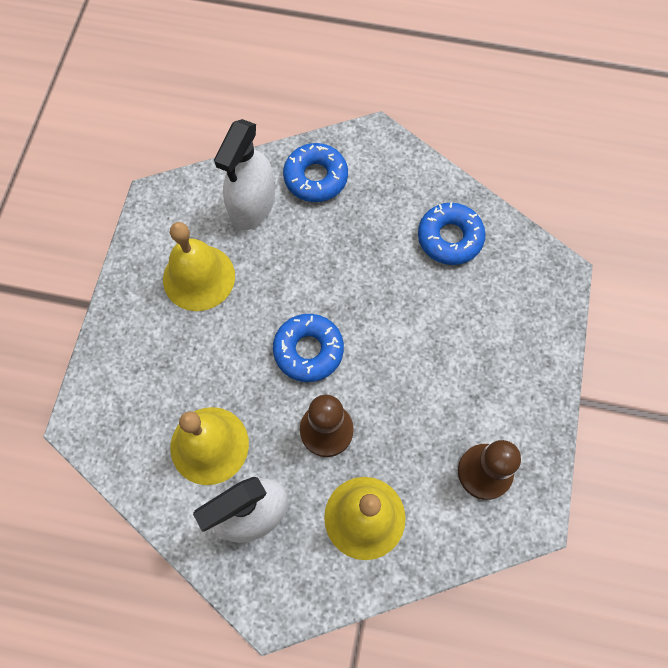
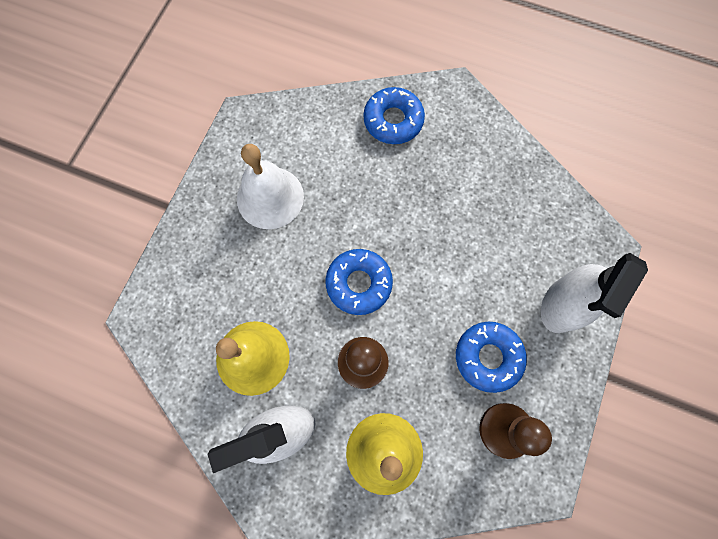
camera: 10 degrees right, 5 degrees up
(199, 277) = (270, 197): yellow bell -> white bell
(252, 205) = (330, 138): white spray bottle -> white spray bottle (563, 304)
(450, 238) = (509, 198): blue donut -> blue donut (488, 357)

